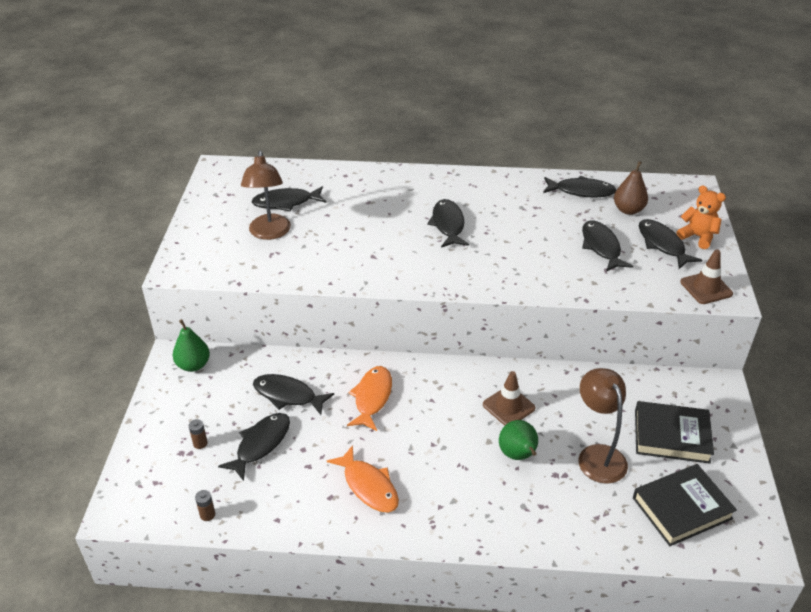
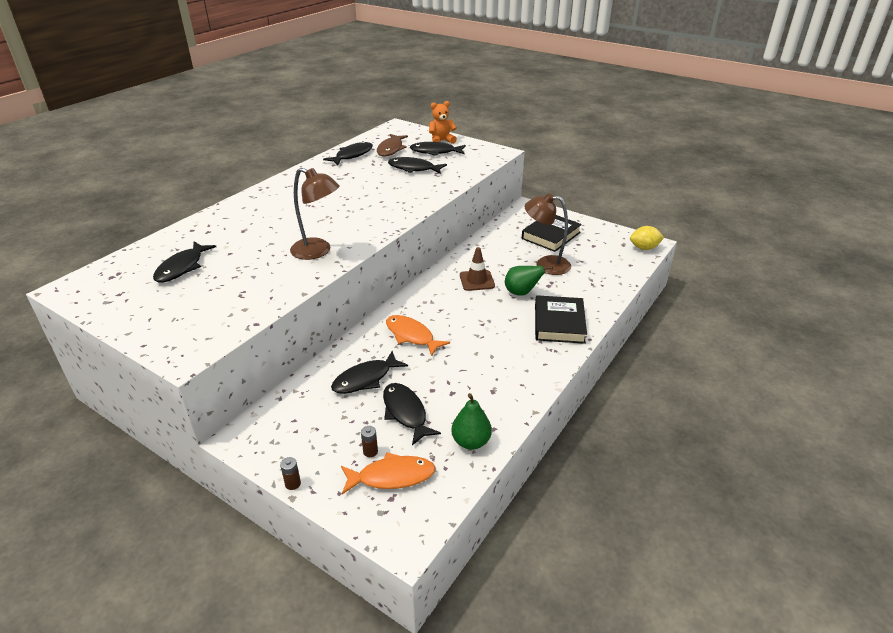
camera: 60 degrees left, 5 degrees down
(193, 365) = (267, 427): green pear -> green pear (471, 442)
(207, 514) = (457, 471): brown battery -> brown battery (293, 484)
(269, 233) = (211, 288): brown lamp -> brown lamp (318, 251)
(368, 486) = (497, 368): orange fish -> orange fish (392, 476)
(448, 224) = (318, 208): black fish -> none
(628, 210) = (391, 149): brown pear -> brown fish
(682, 508) = (605, 254): black book -> black book (559, 323)
(706, 288) = (486, 155): brown traffic cone -> none
(741, 549) = (644, 248): none -> yellow lemon

